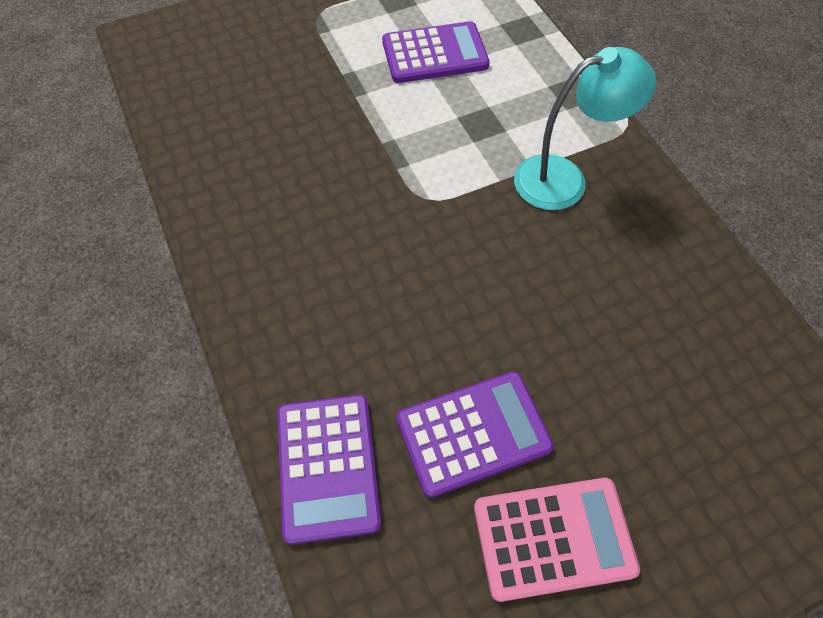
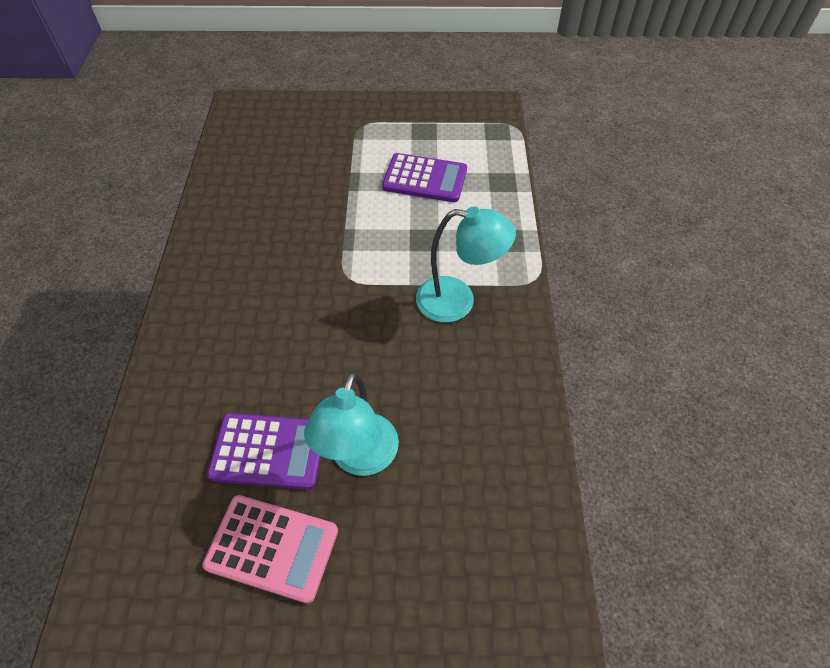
camera: 25 degrees right, 5 degrees down
(327, 467) = (161, 430): purple calculator -> none
(579, 394) = (360, 458): none -> turquoise lamp

